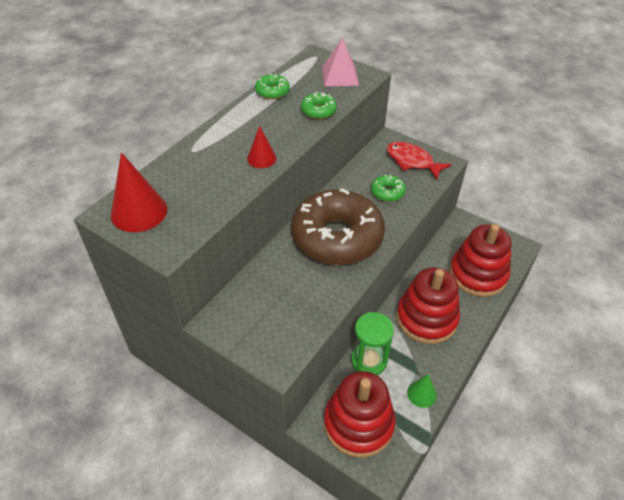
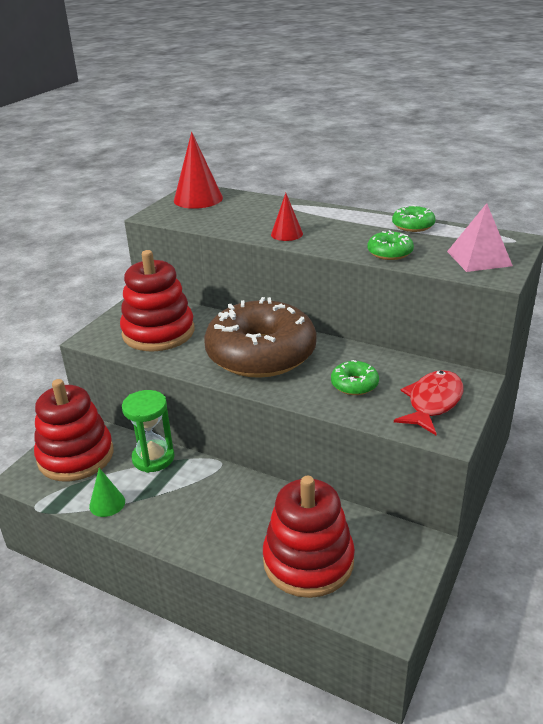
camera: 85 degrees right, 15 degrees down
(426, 318) = (218, 505): red stacking toy -> red stacking toy (158, 332)

